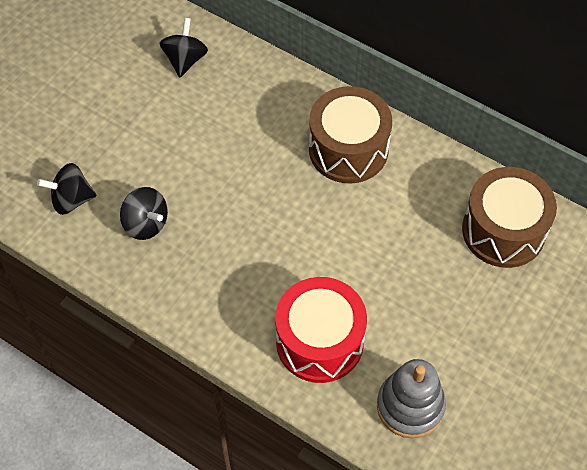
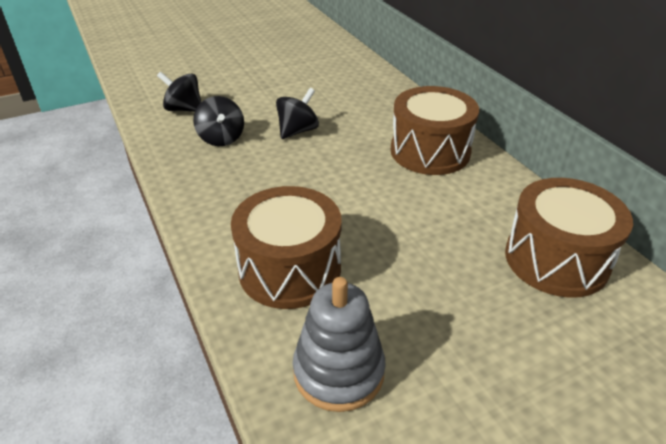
camera: 30 degrees right, 20 degrees down
(185, 60) = (339, 70): black spinning top -> black spinning top (297, 131)
(319, 341) = (290, 269): red drum -> brown drum

